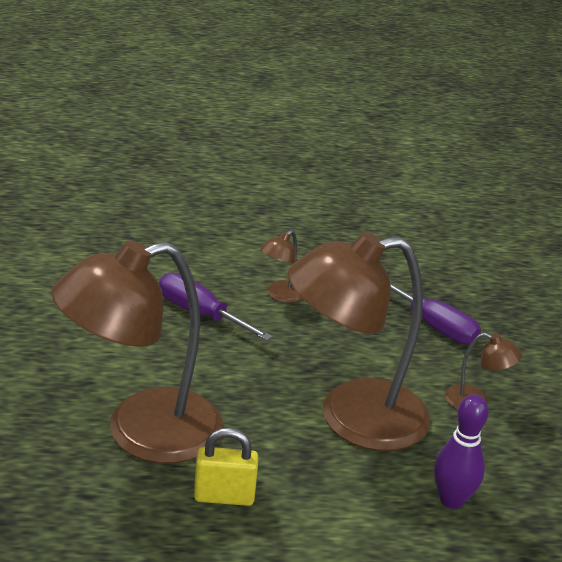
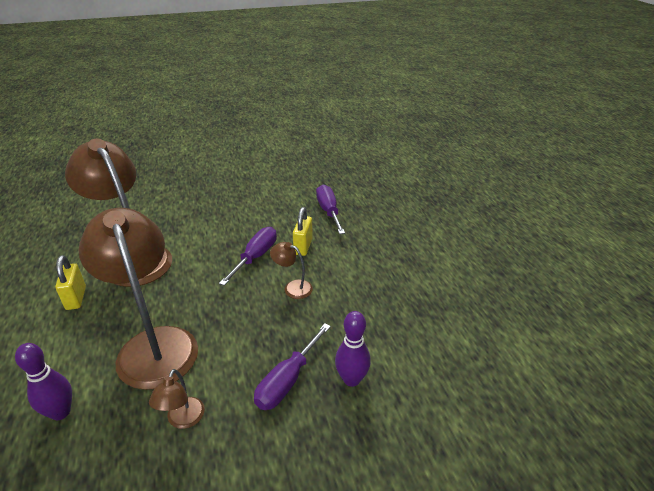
camera: 80 degrees right, 5 degrees up
(121, 236) = (329, 211): none -> purple screwdriver
(196, 273) = (303, 247): none -> yellow padlock
(439, 287) = (351, 379): none -> purple bowling pin

